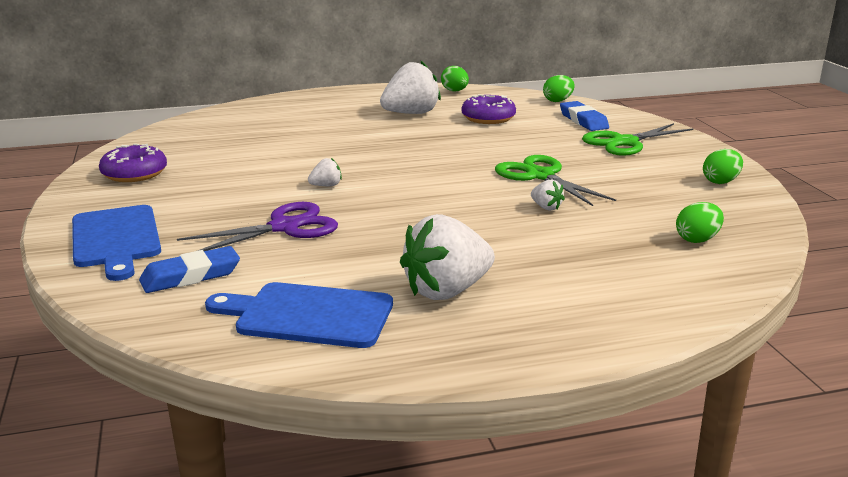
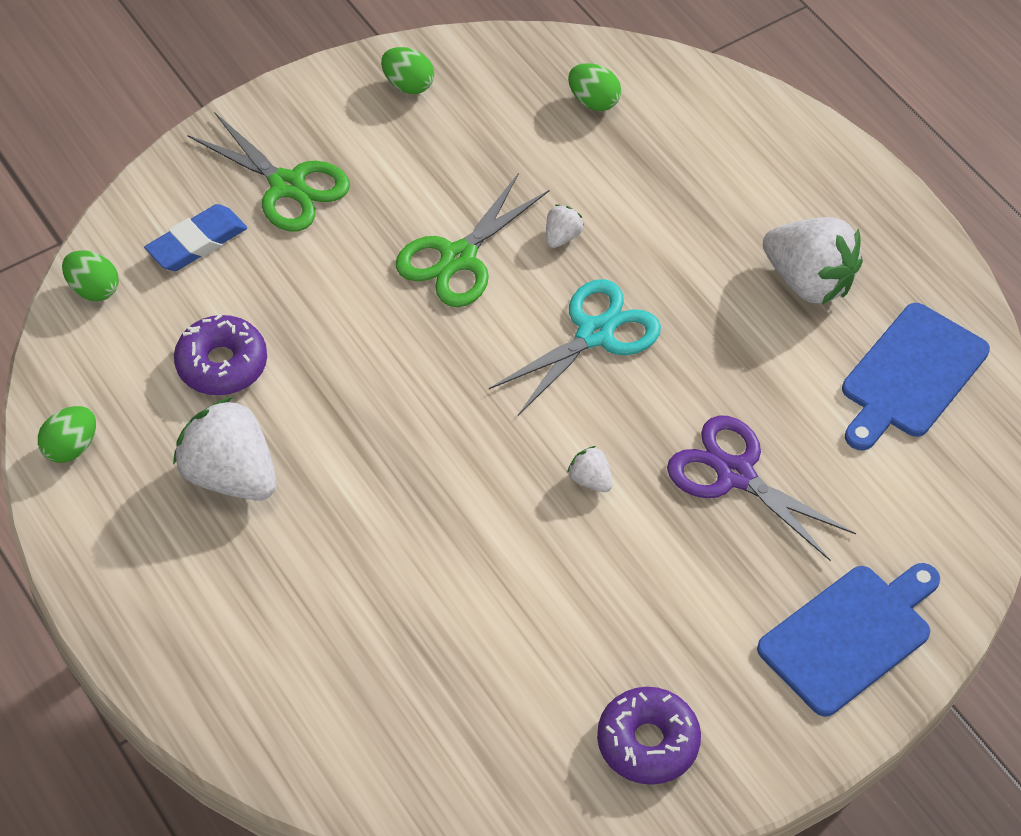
camera: 110 degrees left, 30 degrees up
(190, 276) = (892, 510): blue eraser -> none
(308, 315) = (911, 375): blue cutting board -> blue cutting board turned 45 degrees clockwise
(446, 204) = (595, 334): none -> turquoise scissors

